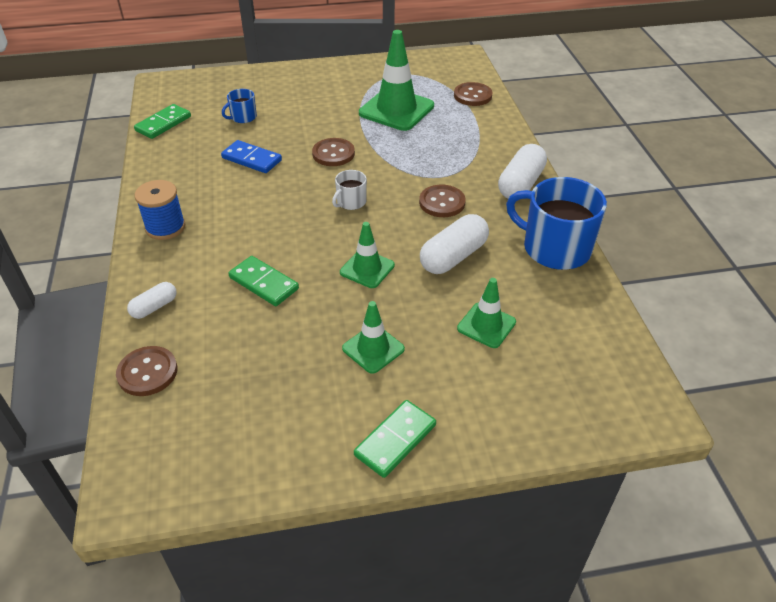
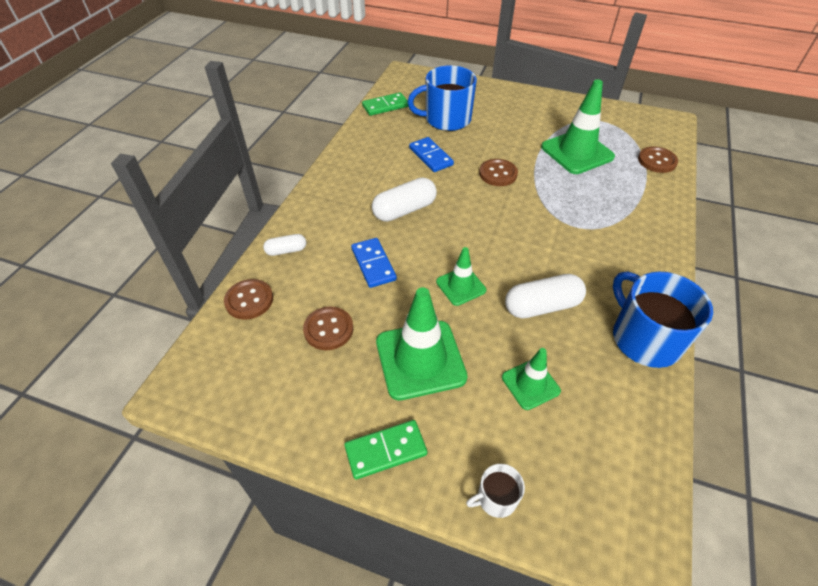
camera: 30 degrees right, 5 degrees up
(165, 227) = (334, 190): blue spool -> none
(243, 117) = (446, 119): blue mug -> blue mug, size x2.11
(264, 283) = (373, 264): green domino -> blue domino
(351, 202) = (485, 221): white mug -> white mug (496, 498)
(373, 349) = (420, 359): green traffic cone -> green traffic cone, size x1.79
(442, 202) = (563, 251): brown button -> brown button (328, 329)
(520, 184) = (650, 262): white capsule -> white capsule (404, 210)

